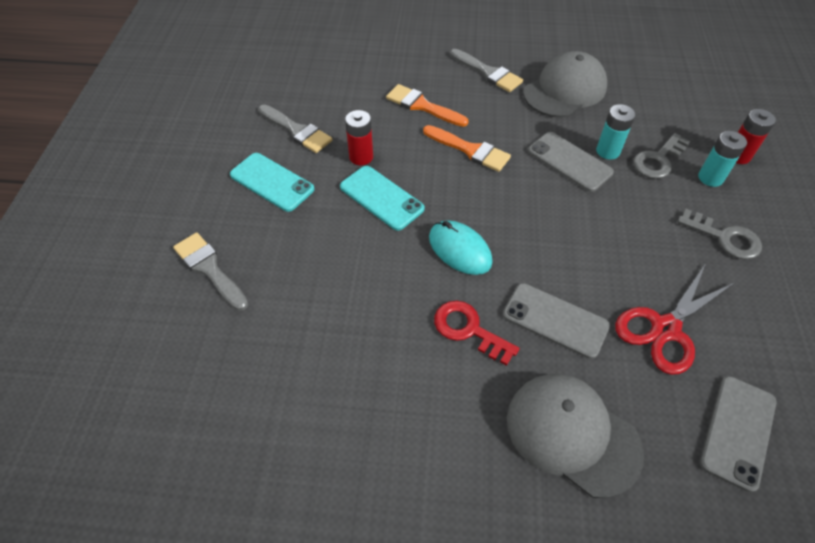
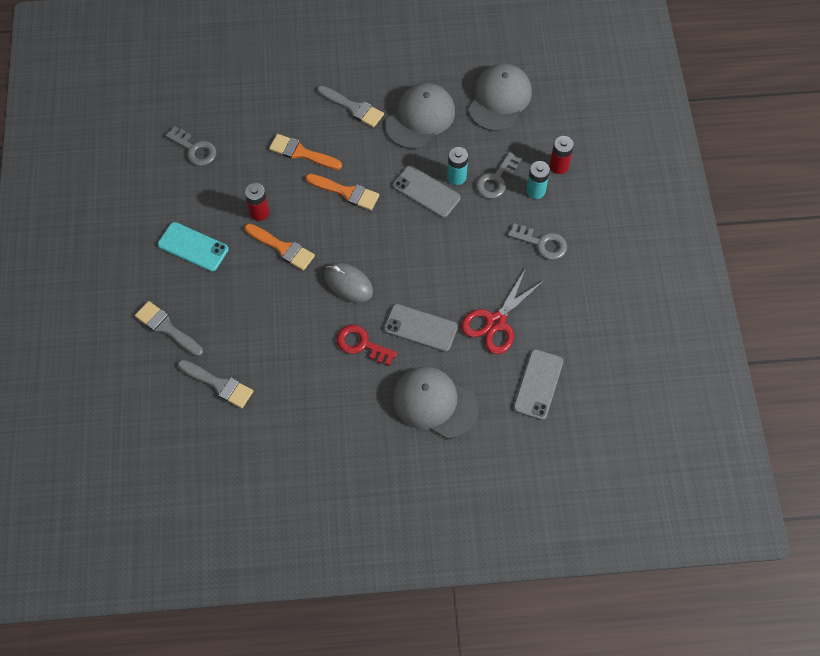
camera: 10 degrees left, 10 degrees up
(297, 131) = (201, 194): grey brush -> grey brush (219, 384)
(302, 88) = (194, 149): none -> grey key
(381, 198) = (282, 248): turquoise phone -> orange brush
(459, 250) = (348, 283): turquoise mouse -> grey mouse
(659, 84) = (499, 99): none -> grey cap

